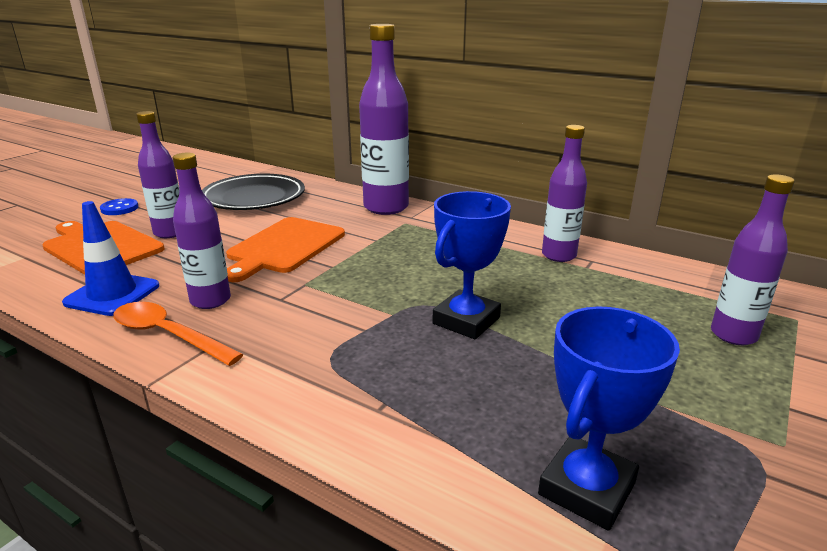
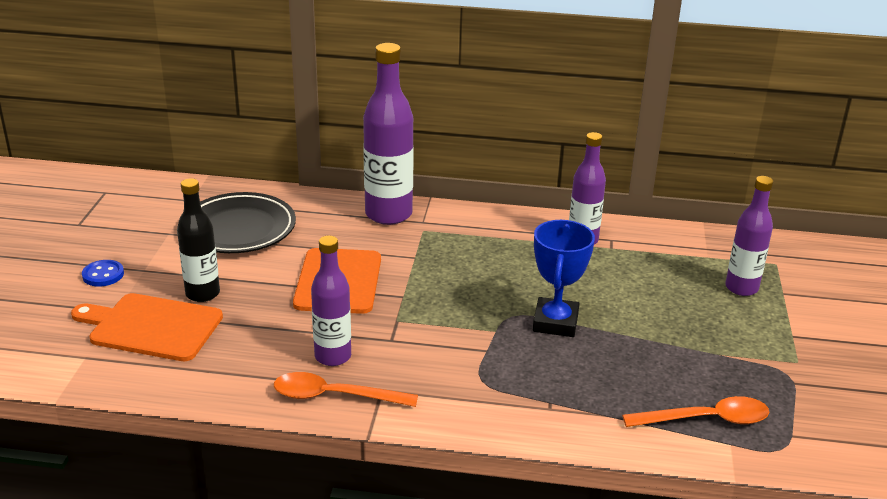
camera: 25 degrees left, 5 degrees up
(112, 294) = (235, 373): blue traffic cone -> none
(170, 233) = (202, 294): purple bottle -> black bottle
(586, 489) = (706, 419): blue trophy -> orange spoon

